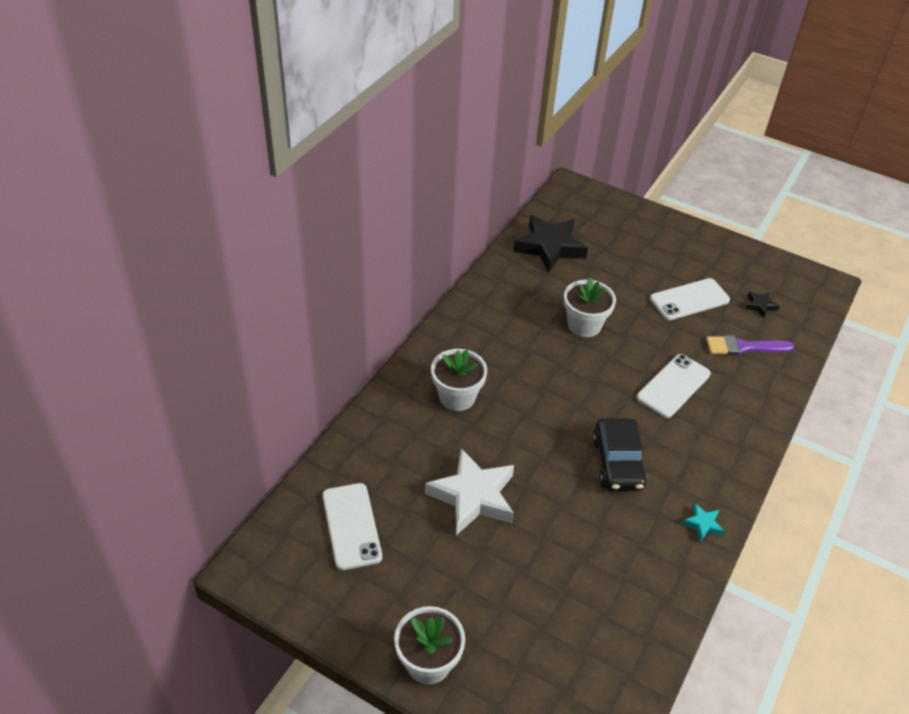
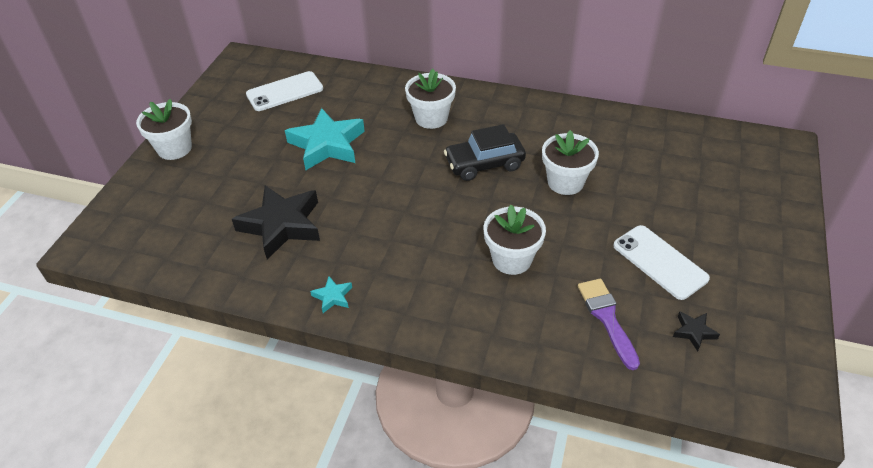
camera: 80 degrees right, 0 degrees up
(473, 496) = (327, 145): white star -> turquoise star
(550, 247) = (668, 143): black star -> black star (281, 225)
(617, 463) = (391, 227): black car -> black car (484, 164)
(673, 386) = (512, 259): white phone -> white flower pot

